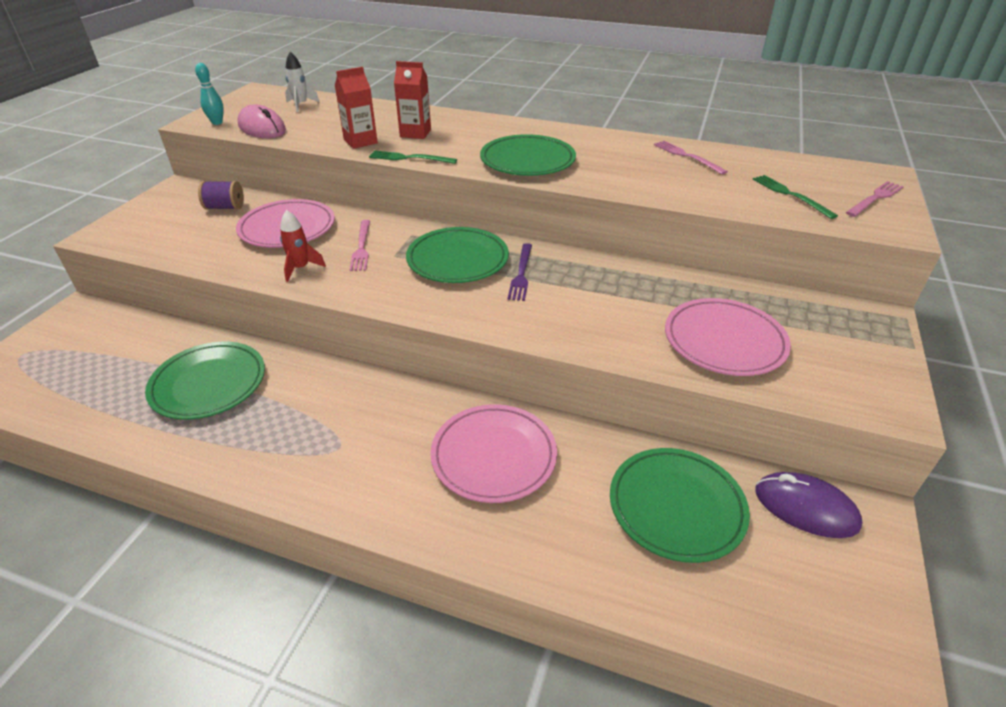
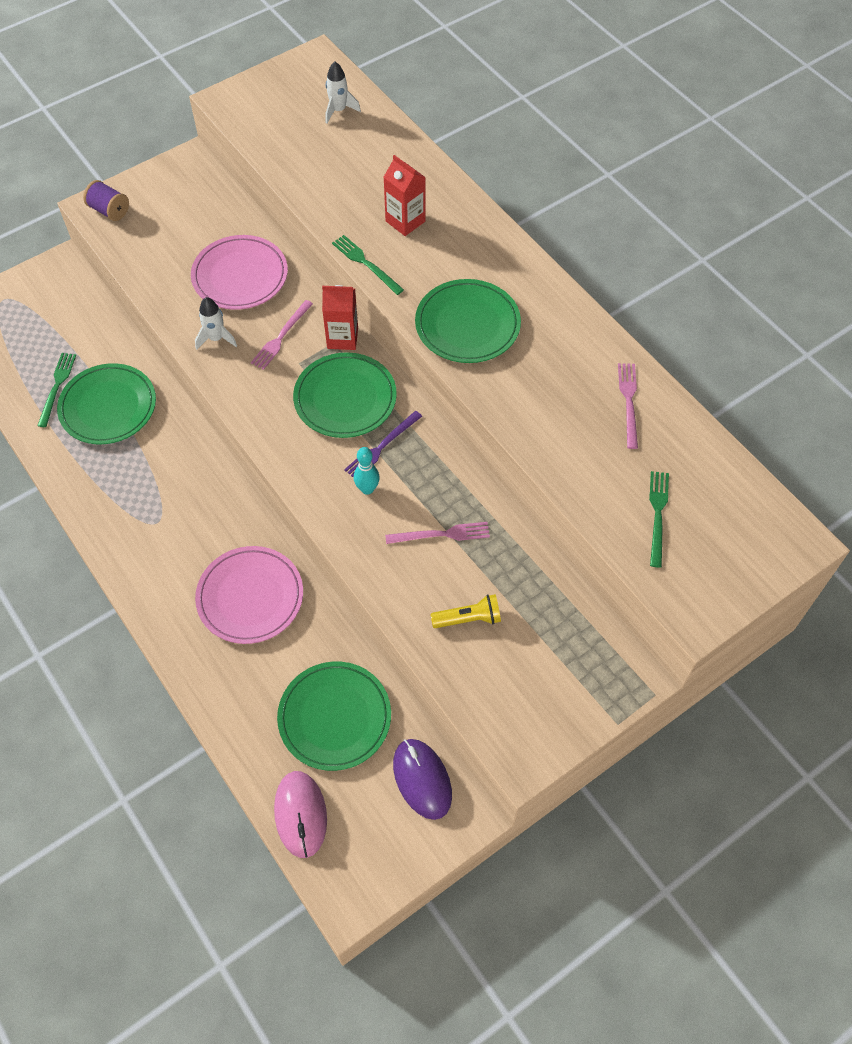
camera: 35 degrees right, 20 degrees up
(135, 393) = (57, 386): none -> green fork
(217, 123) = (243, 110): turquoise bowling pin -> turquoise bowling pin (367, 489)
(225, 207) = (209, 216): purple spool -> purple spool (109, 210)
(262, 128) = (275, 141): pink mouse -> pink mouse (300, 814)
(301, 268) = (216, 338): red rocket -> white rocket
(360, 141) = (344, 211): red carton -> red carton (342, 338)
(724, 341) = (468, 618): pink plate -> yellow flashlight
(875, 198) = (736, 567): pink fork -> pink fork (441, 534)

